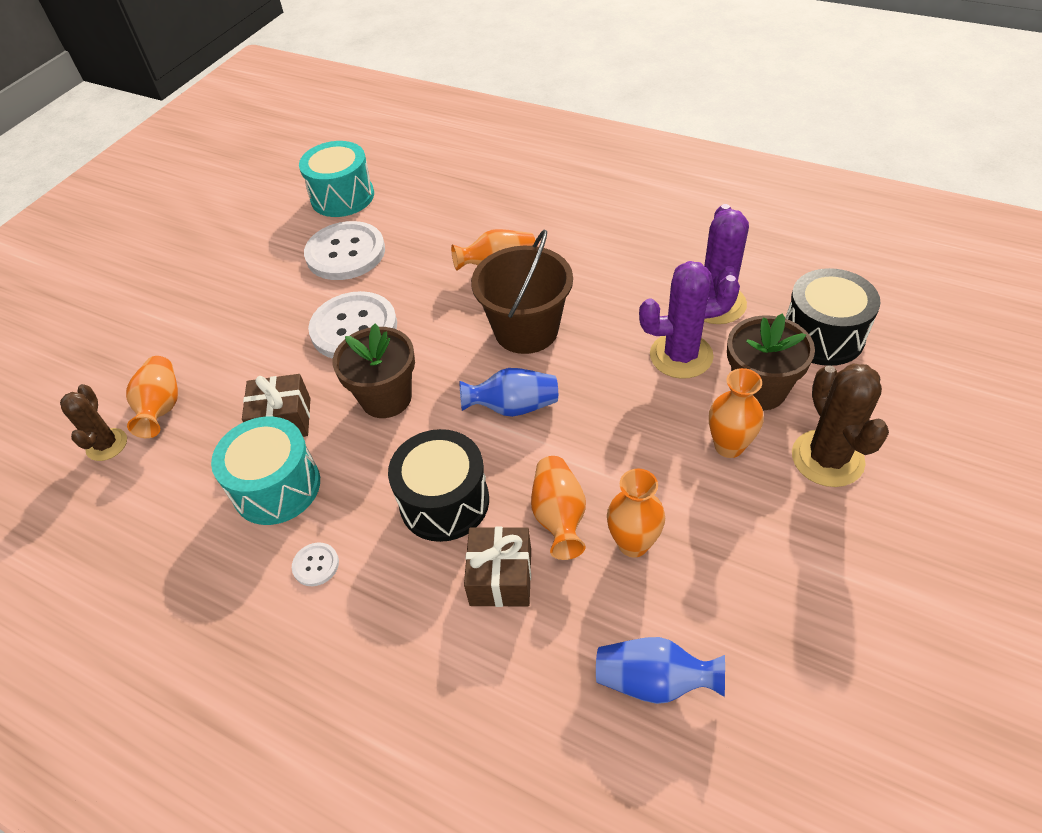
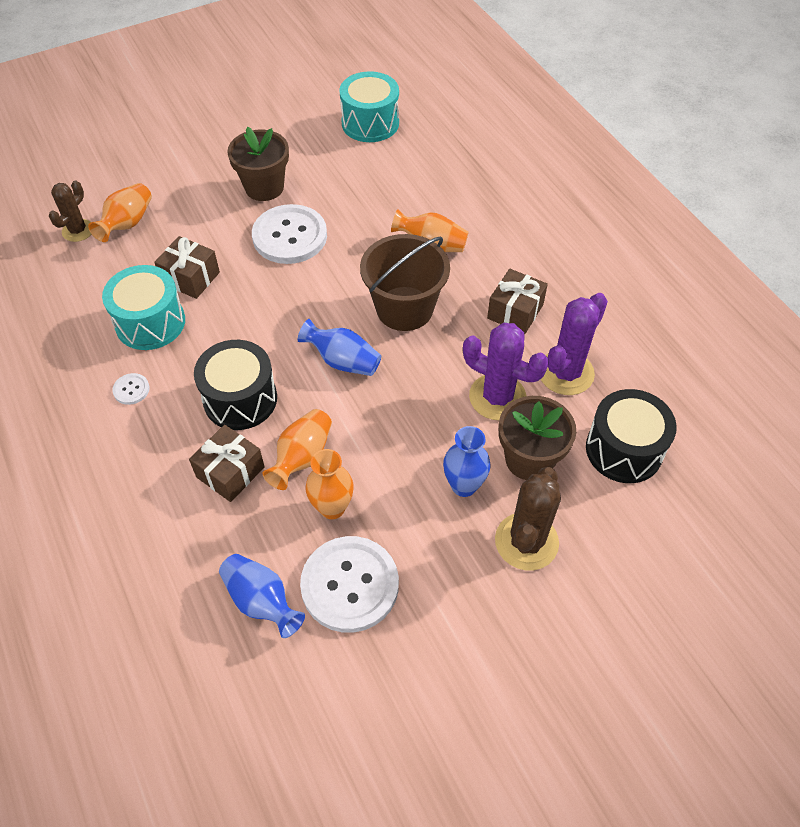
camera: 30 degrees right, 5 degrees up
(345, 253) = (333, 172): white button -> white button (350, 585)
(386, 398) = (266, 302): brown flower pot -> brown flower pot (264, 187)
(625, 279) = (515, 311): none -> brown gift
(729, 446) = (464, 485): orange vase -> blue vase

